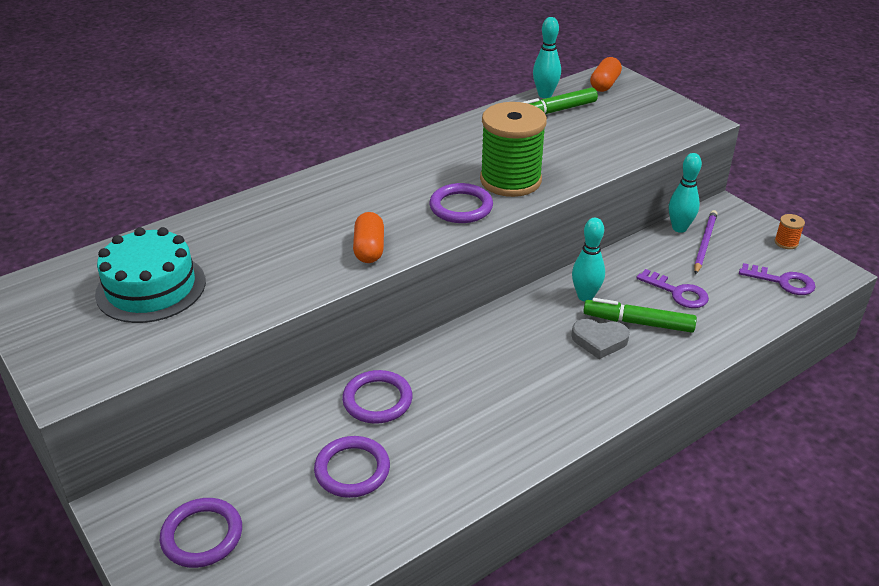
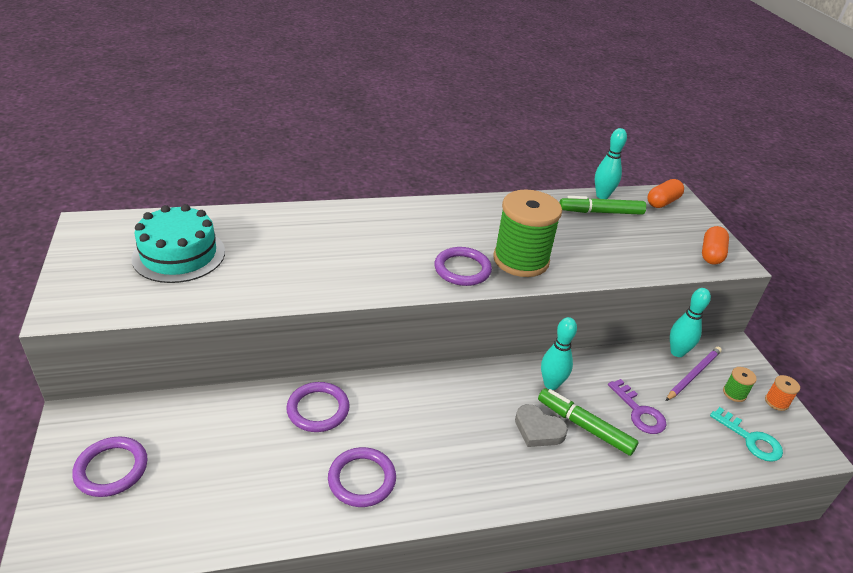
camera: 20 degrees right, 0 degrees up
(352, 470) = (258, 462): purple ring -> purple ring (362, 479)
(369, 249) = (362, 280): orange capsule -> orange capsule (711, 254)
(748, 247) = (734, 393): none -> green spool
(783, 282) = (751, 439): purple key -> turquoise key

